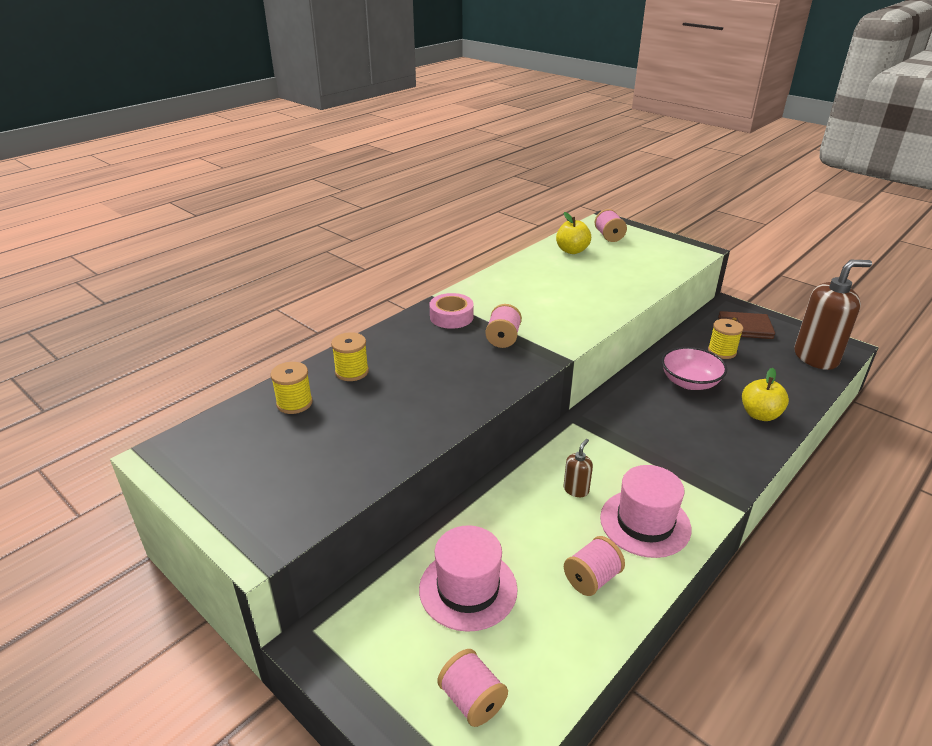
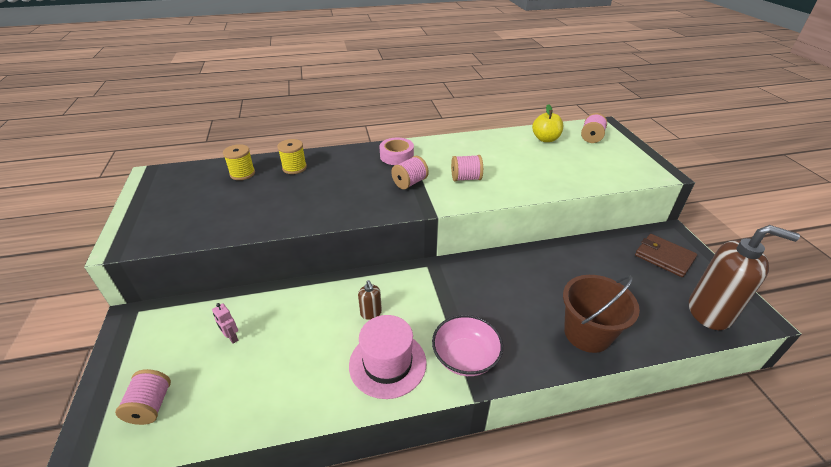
camera: 35 degrees right, 5 degrees up
(468, 589) = (232, 337): pink hat -> pink robot
(576, 490) = (371, 313): brown soap dispenser -> brown soap dispenser turned 90 degrees clockwise
(592, 579) = (305, 379): pink spool -> pink spool (466, 178)
(690, 382) = (555, 279): pink bowl -> pink bowl (465, 357)
(722, 351) = (616, 267): yellow spool -> none
(760, 414) = (587, 333): yellow apple -> brown bucket

